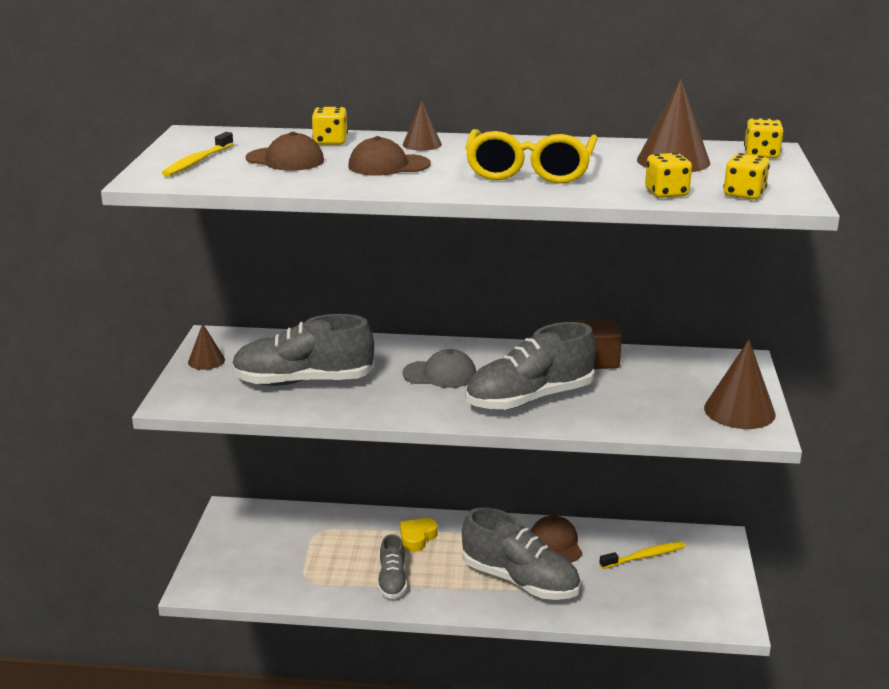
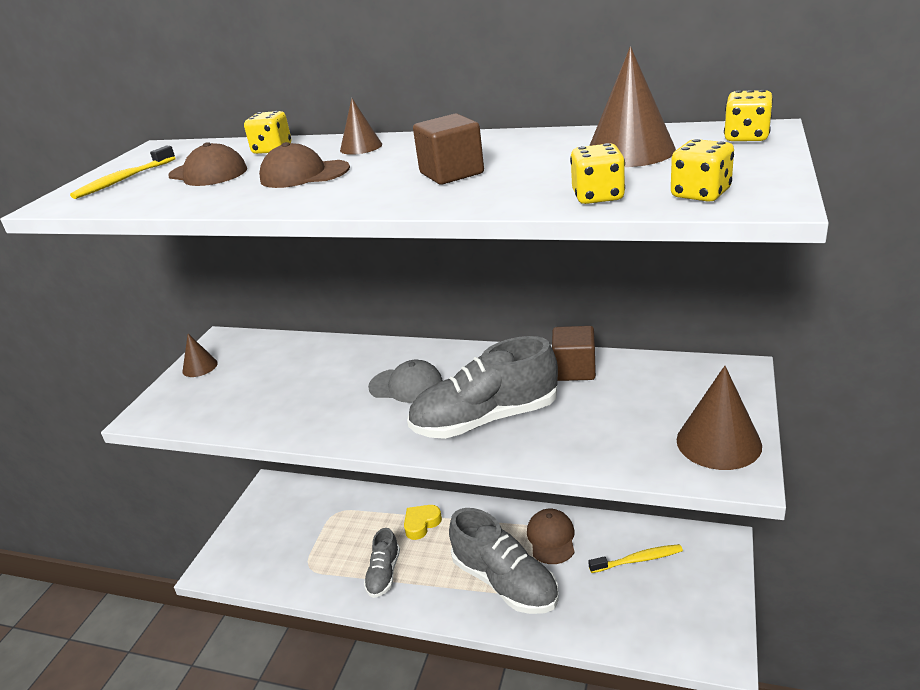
camera: 15 degrees right, 5 degrees up
(303, 381) = (273, 392): grey shoe -> none
(530, 171) = (451, 173): yellow glasses -> brown cube

